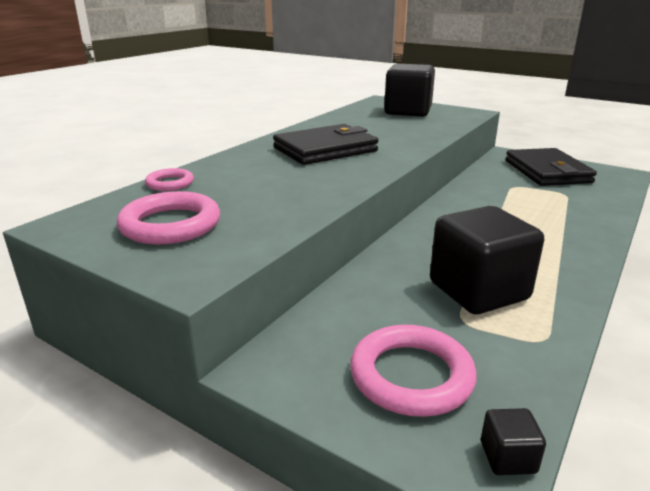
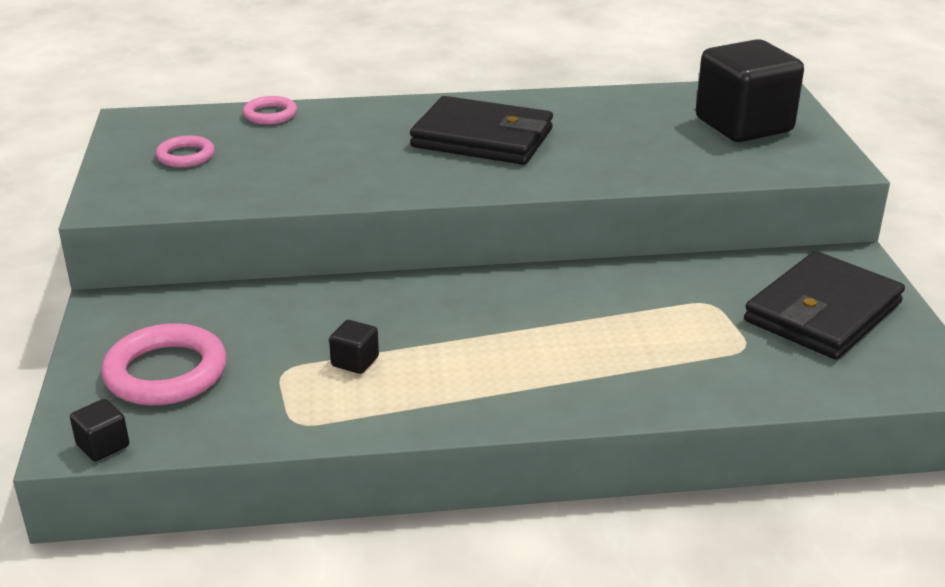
camera: 50 degrees right, 5 degrees up
(170, 225) = (185, 156): pink ring -> pink ring, size x0.57
(478, 291) = (355, 362): black cube -> black cube, size x0.40

